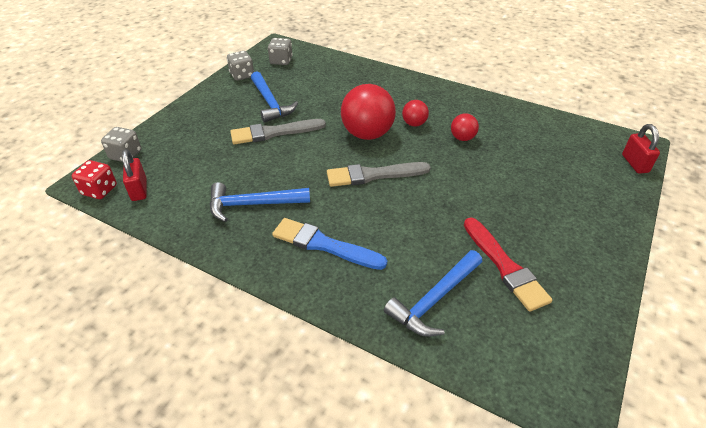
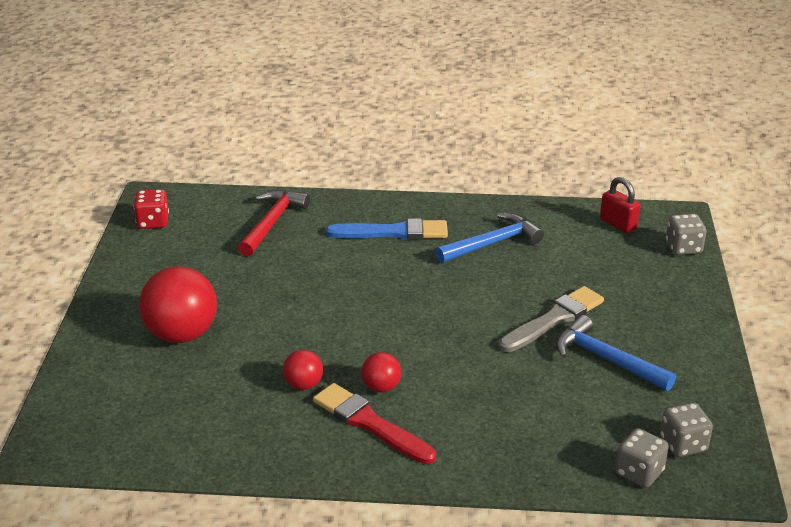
camera: 155 degrees right, 10 degrees down
(99, 190) = (654, 214): red dice -> red dice (153, 222)
(242, 75) = (705, 394): grey dice -> grey dice (639, 472)
(367, 134) = (434, 352): red ball -> red ball (182, 334)
(373, 175) = (390, 304): grey brush -> none
(434, 299) = (272, 223): blue hammer -> red hammer
(505, 266) = (215, 261): red brush -> red brush (370, 423)
(634, 163) = (57, 415): red padlock -> none

